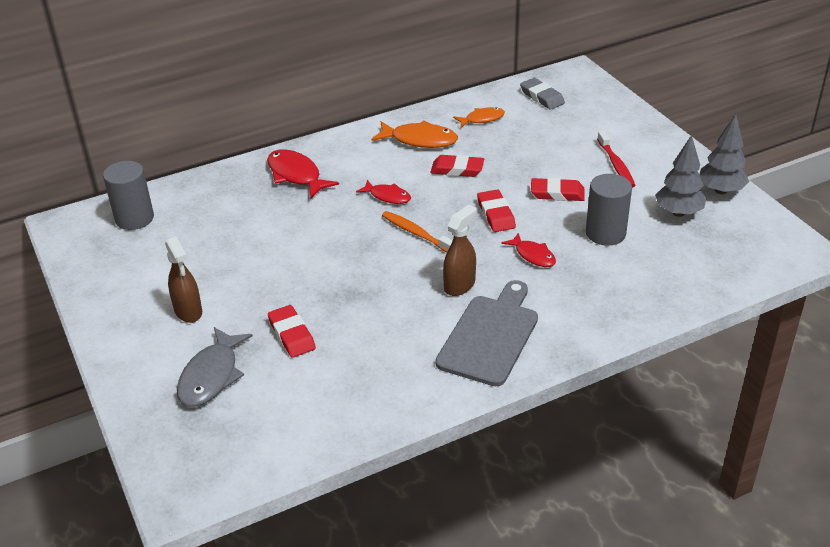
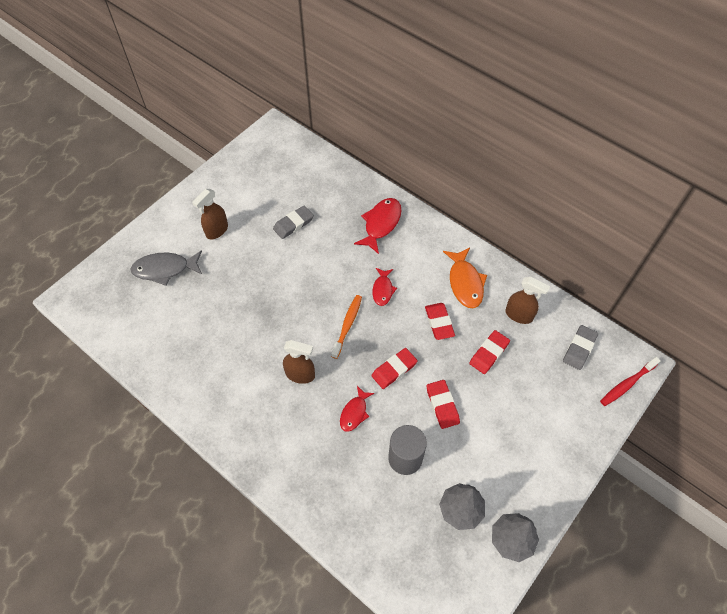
camera: 65 degrees right, 20 degrees up
(134, 218) = (293, 160): grey cylinder -> none
(237, 242) = (293, 224): none -> grey eraser
(292, 334) = (214, 295): red eraser -> red eraser (489, 353)
(482, 119) = (519, 315): orange fish -> brown spray bottle
(490, 336) = (253, 414): grey cutting board -> none
(616, 165) = (506, 440): red toothbrush -> red toothbrush (627, 384)

